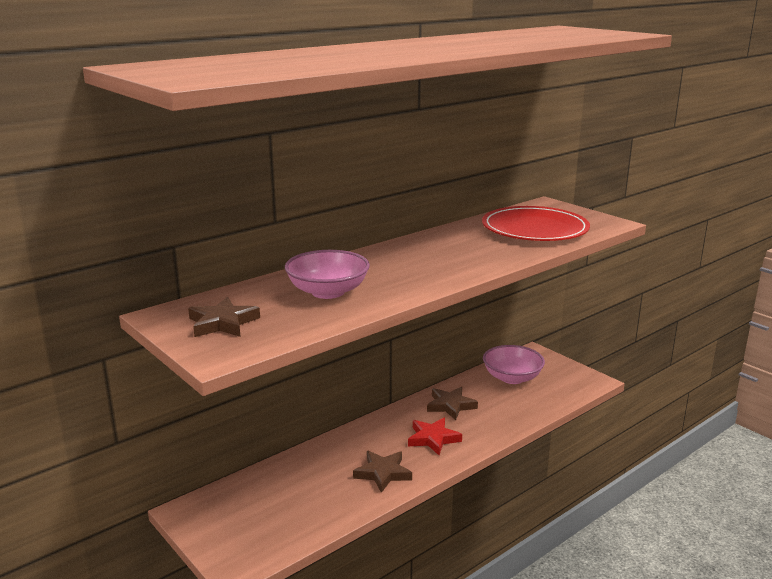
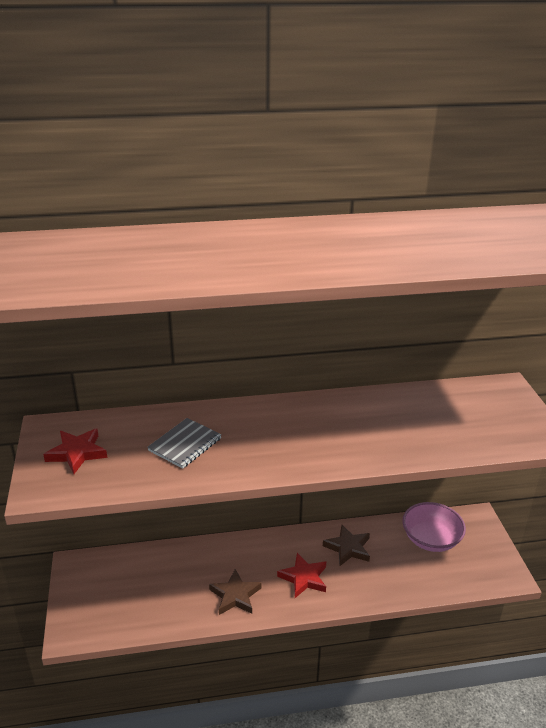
camera: 30 degrees right, 10 degrees up
(223, 323) = (77, 453): brown star -> red star
(328, 292) = (185, 444): pink bowl -> grey notebook
(534, 229) = (454, 421): red plate -> none

